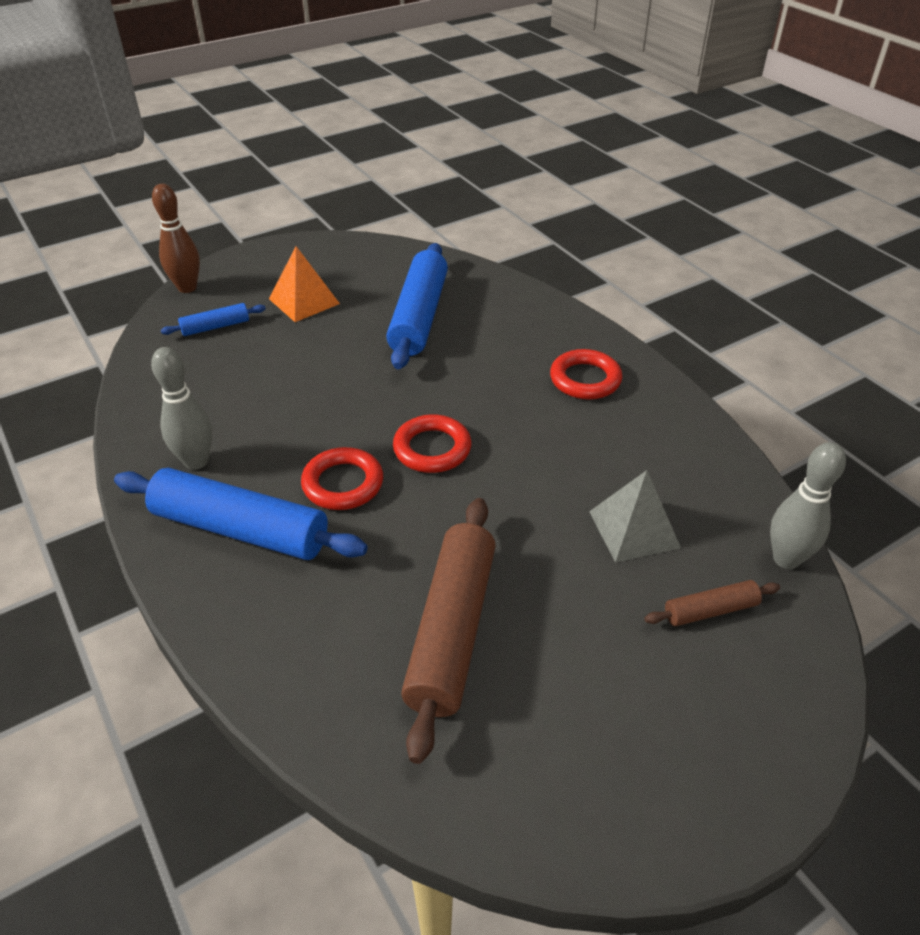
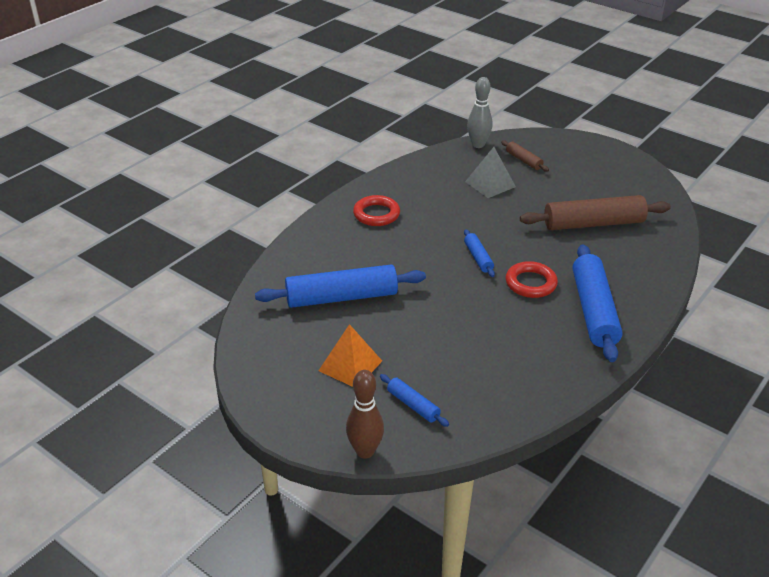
camera: 110 degrees left, 5 degrees down
(196, 461) = (559, 351): grey bowling pin -> none
(432, 449) = (478, 258): red ring -> blue rolling pin

